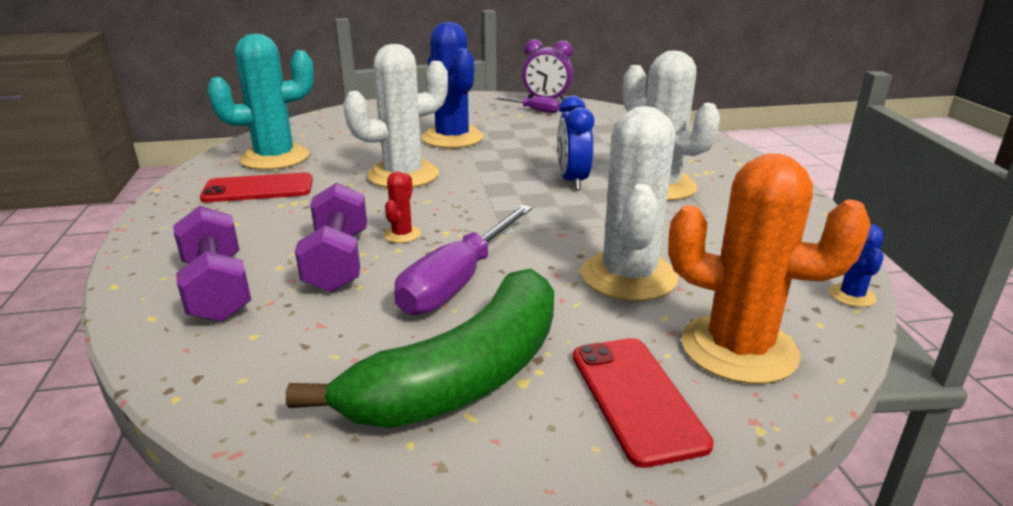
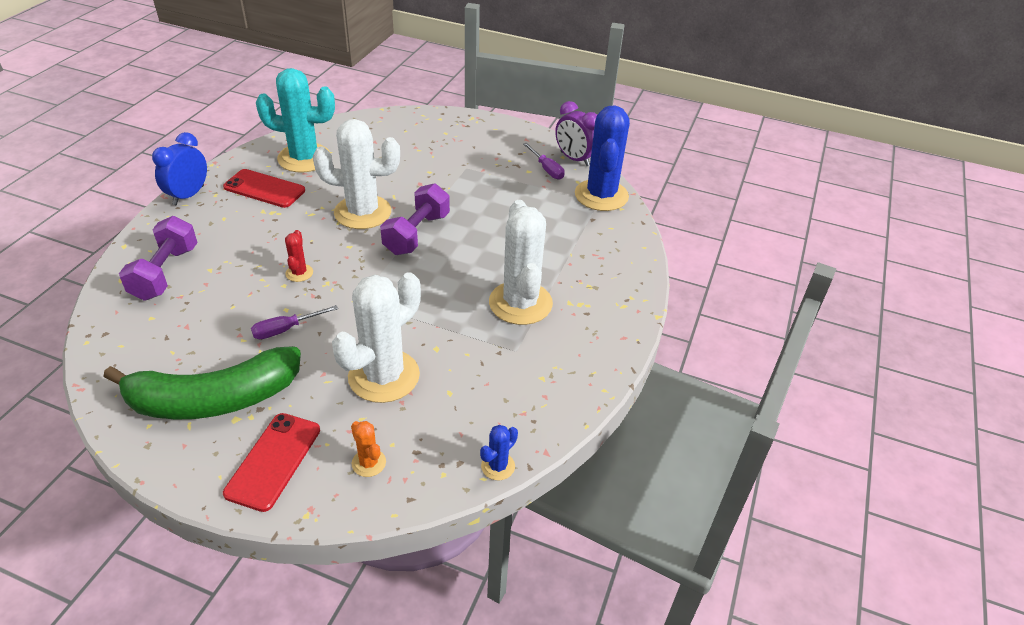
camera: 30 degrees right, 15 degrees up
(338, 261) = (242, 280): purple dumbbell -> purple dumbbell (417, 234)
(402, 235) = (299, 273): red cactus -> red cactus turned 45 degrees counterclockwise
(452, 138) = (442, 182): blue cactus -> blue cactus (601, 195)
(458, 281) = (286, 329): purple screwdriver -> purple screwdriver, size x0.54
(572, 181) = (466, 269): blue clock -> blue clock (188, 195)
(738, 349) = (369, 463): orange cactus -> orange cactus, size x0.43

